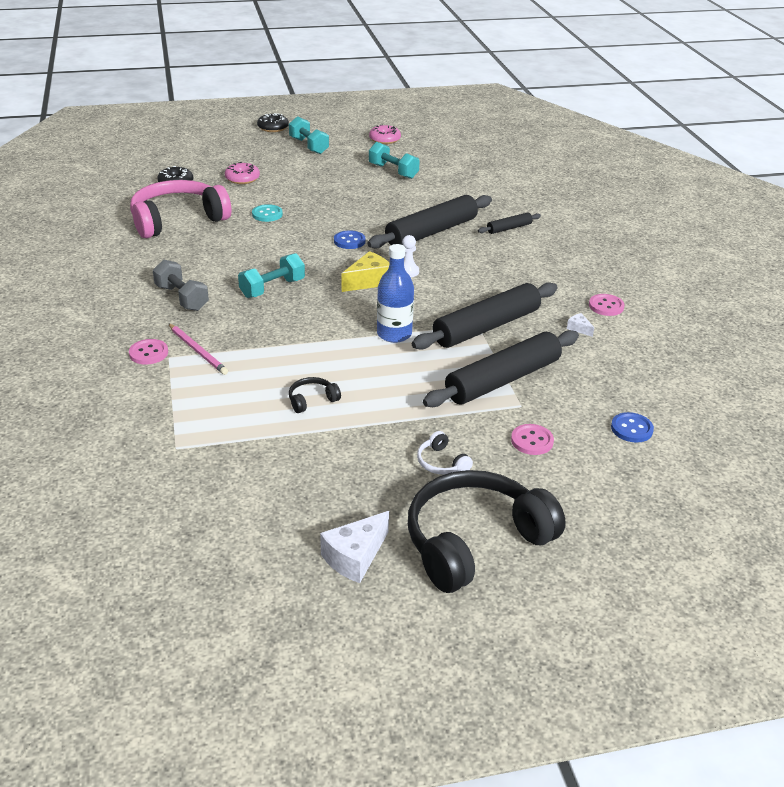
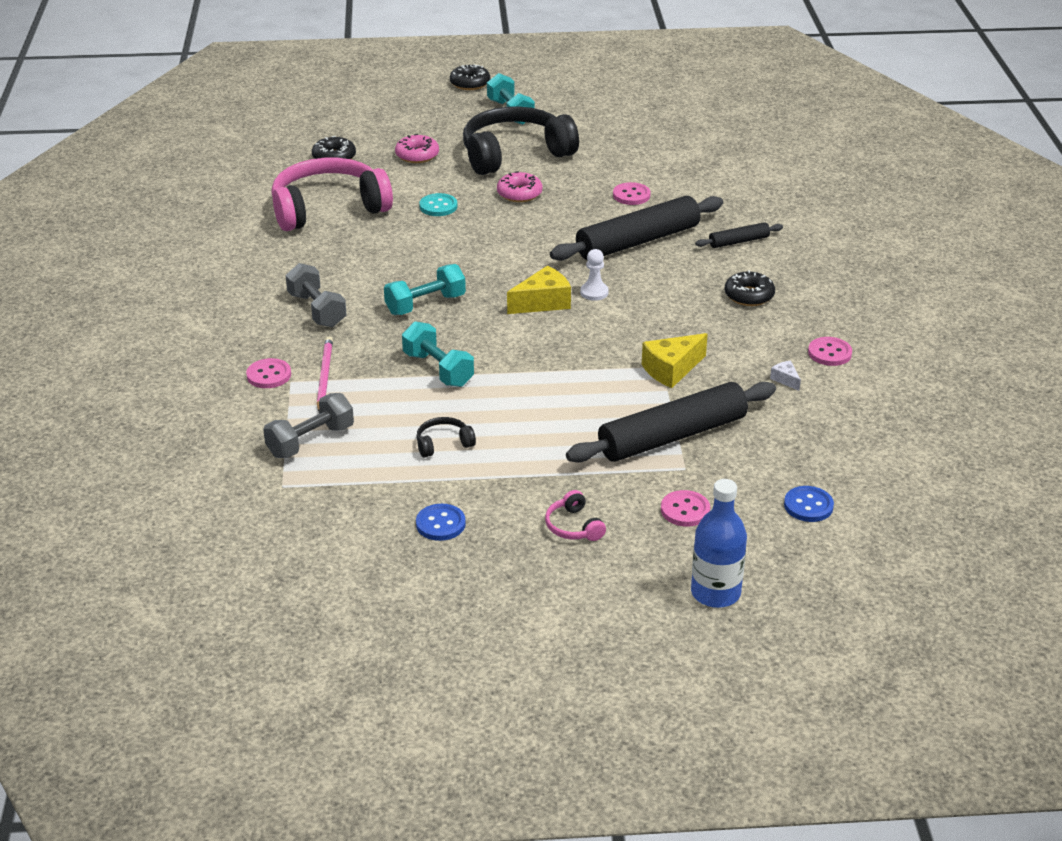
camera: 10 degrees right, 0 degrees up
(195, 406) = (310, 441): none -> grey dumbbell
(198, 351) = (324, 376): pink pencil -> pink pencil turned 150 degrees counterclockwise
(349, 241) = (532, 248): blue button -> blue button (440, 524)
(355, 557) = (452, 618): white cheese -> none
(385, 139) = (611, 107): pink donut -> pink donut (519, 194)
(393, 171) = (611, 154): turquoise dumbbell -> turquoise dumbbell (438, 369)
(394, 334) = (557, 371): blue bottle -> blue bottle (715, 593)
(417, 199) = (631, 195): none -> pink button
(441, 463) = (573, 526): white headphones -> pink headphones
(475, 542) = (587, 614): black headphones -> black headphones (515, 154)
(486, 327) = (671, 370): black rolling pin -> yellow cheese
(529, 267) = (749, 295): none -> black donut

